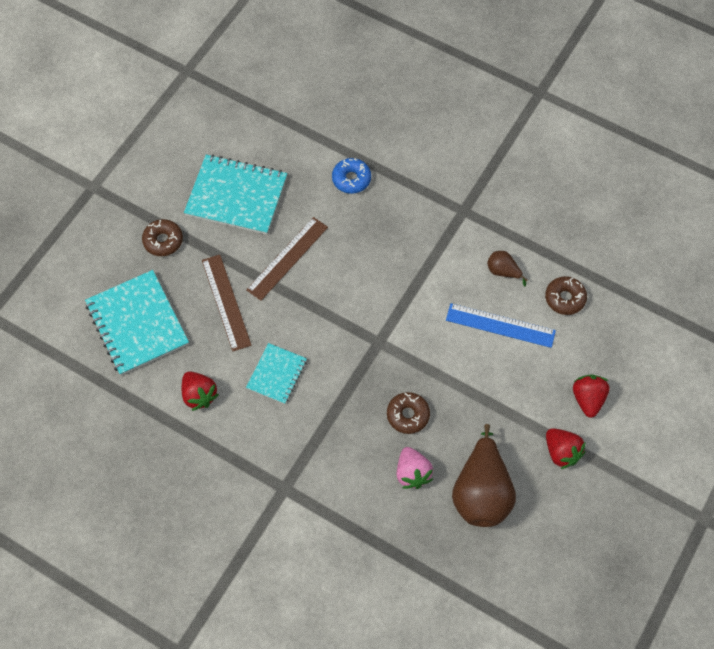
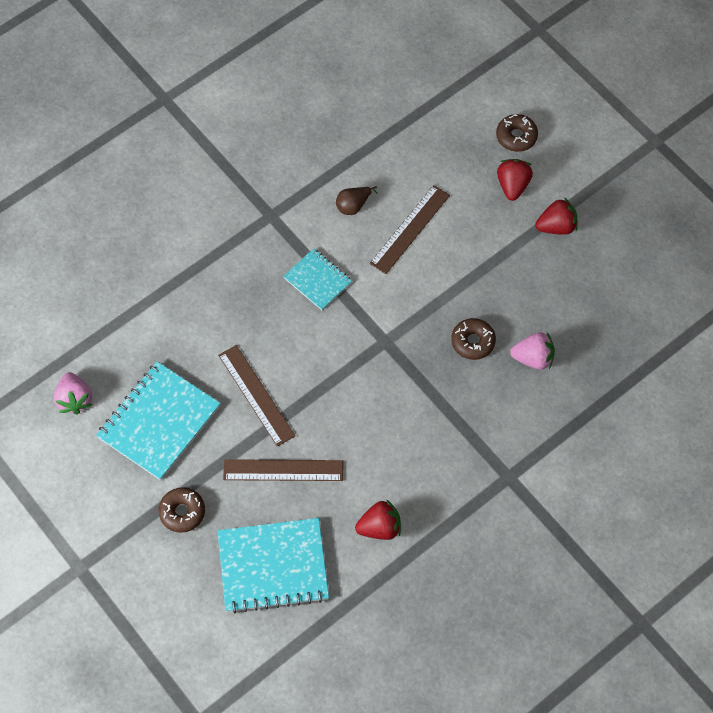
camera: 70 degrees left, 0 degrees up
(234, 131) = (74, 399): none -> pink strawberry
(277, 374) = (384, 446): turquoise notebook -> turquoise notebook (318, 280)
(351, 179) = (188, 304): blue donut -> none
(481, 492) = (572, 306): brown pear -> none
(500, 325) = (410, 229): blue ruler -> brown ruler
(565, 298) = (403, 165): brown donut -> brown donut (516, 136)
(588, 399) = (512, 185): red strawberry -> red strawberry turned 75 degrees clockwise

